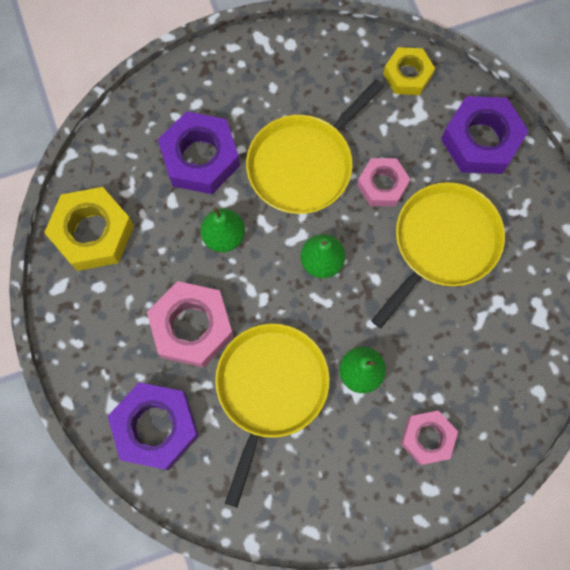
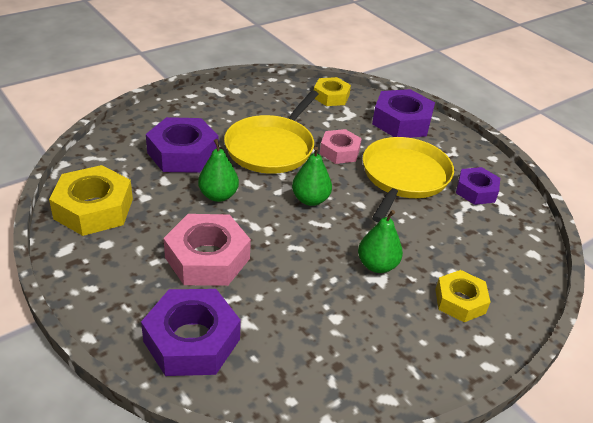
camera: 20 degrees left, 35 degrees down
(270, 389) = (298, 290): yellow pan -> none
(427, 438) = (460, 301): pink nut -> yellow nut
(520, 282) = (476, 191): none -> purple nut

